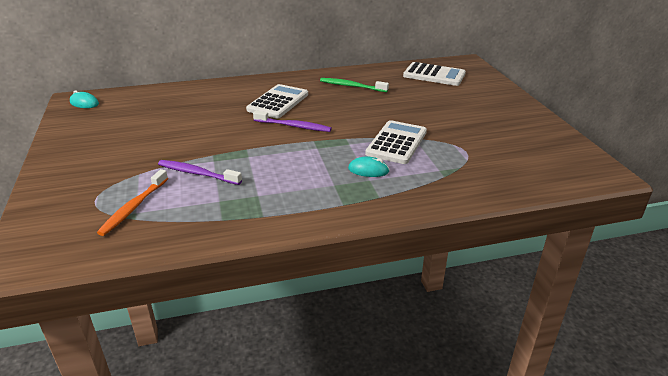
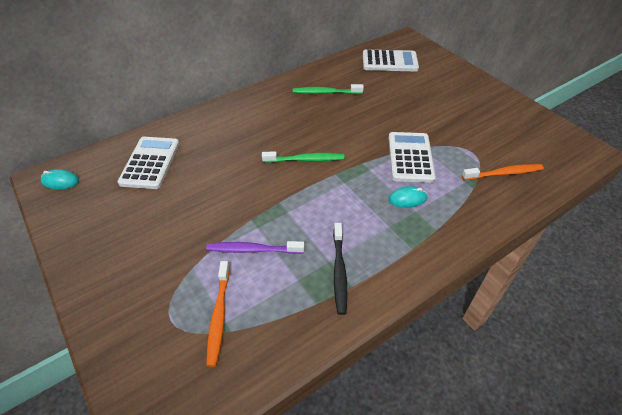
camera: 20 degrees left, 15 degrees up
(260, 204) = (339, 271): none -> black toothbrush
(278, 102) = (269, 130): white calculator -> white calculator (150, 163)
(294, 126) = (305, 159): purple toothbrush -> green toothbrush
(487, 172) = (504, 173): none -> orange toothbrush

